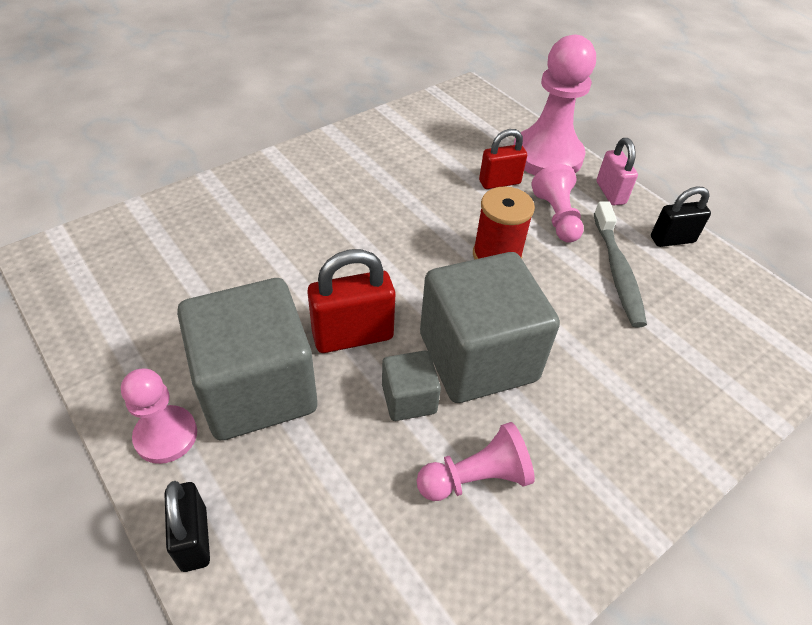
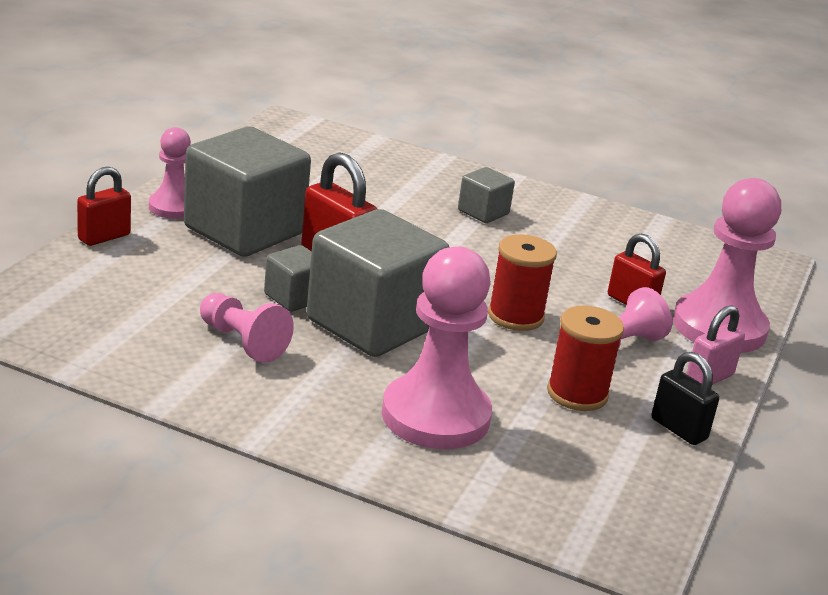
camera: 60 degrees right, 20 degrees down
(194, 538) = (104, 237): black padlock -> red padlock
(321, 198) = (483, 212): none -> grey cube
(617, 272) = (577, 394): grey toothbrush -> red spool
(634, 375) = (435, 416): none -> pink pawn

